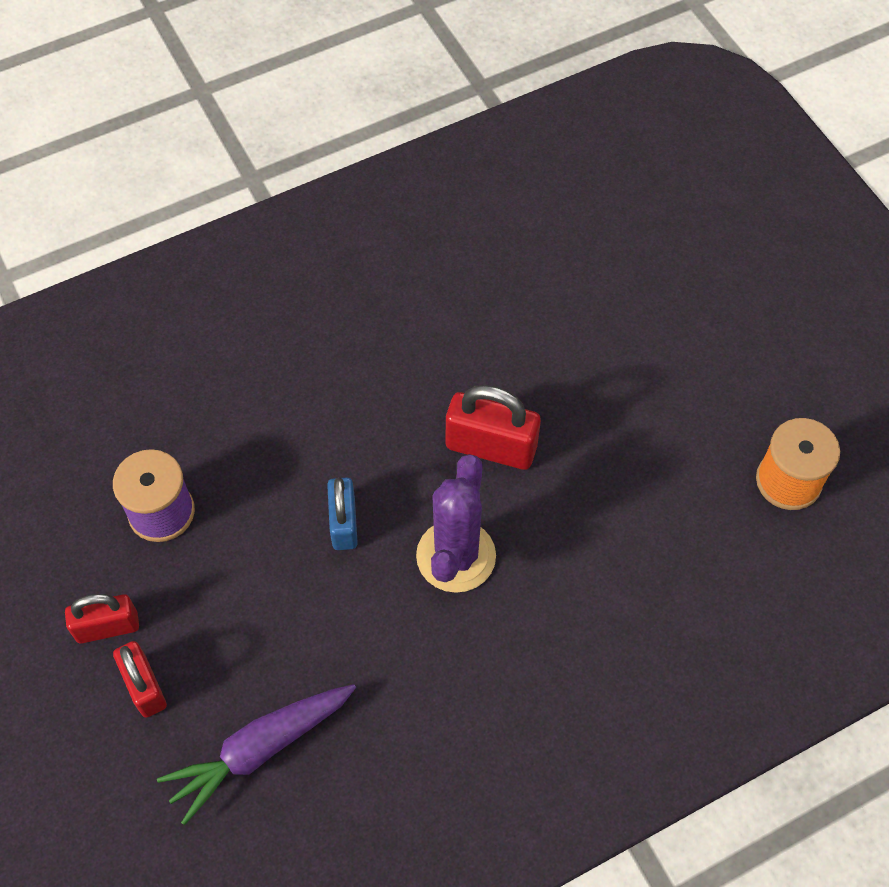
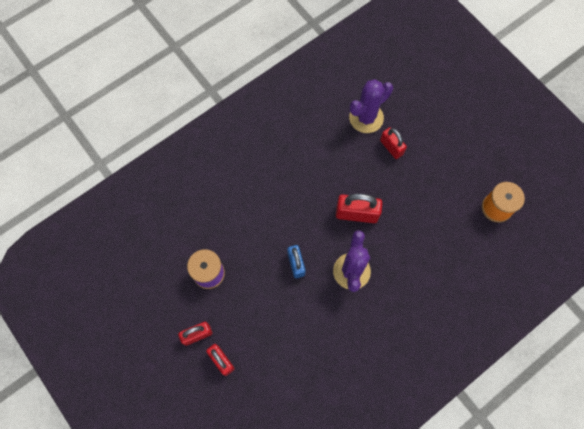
camera: 10 degrees left, 10 degrees up
(261, 749) = (282, 380): purple carrot -> none
(550, 270) = (366, 118): none -> purple cactus
(590, 332) = (391, 147): none -> red padlock

